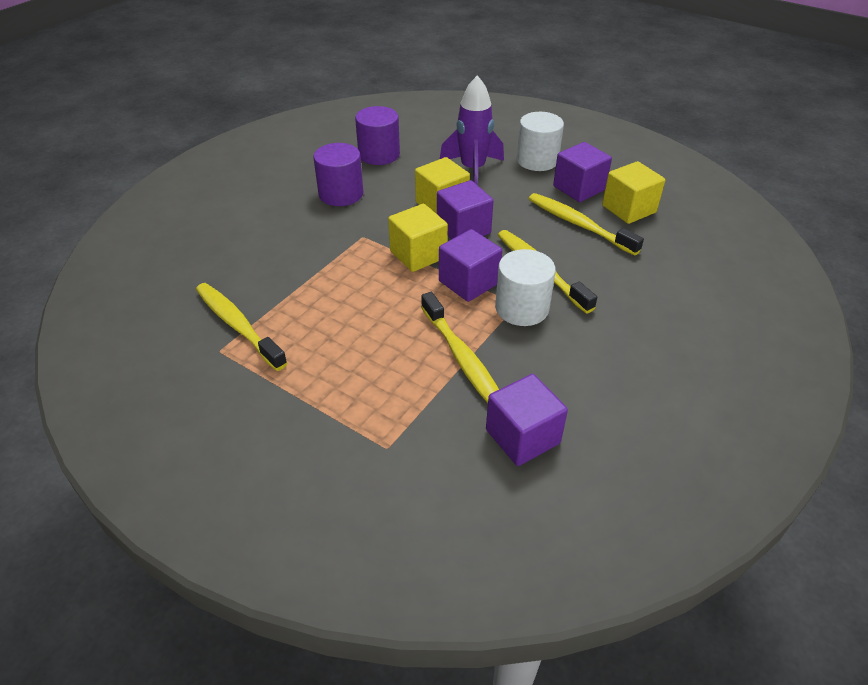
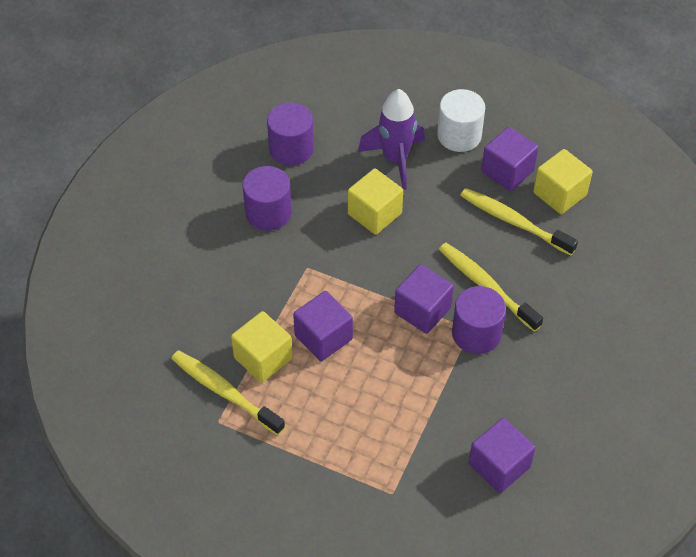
camera: 10 degrees left, 10 degrees up
(418, 254) = (367, 283): yellow cube -> yellow cube (263, 358)
(462, 358) = (434, 397): yellow toothbrush -> none
(463, 229) = (403, 244): purple cube -> purple cube (323, 337)
(522, 308) = (476, 333): white cylinder -> purple cylinder

